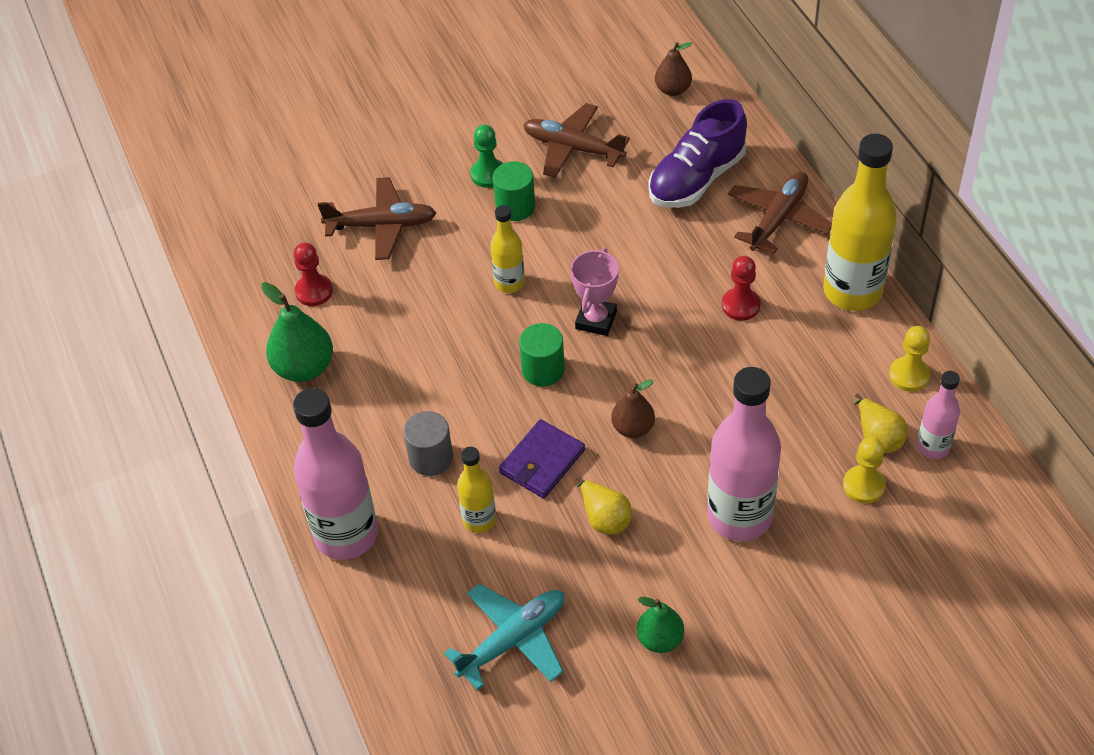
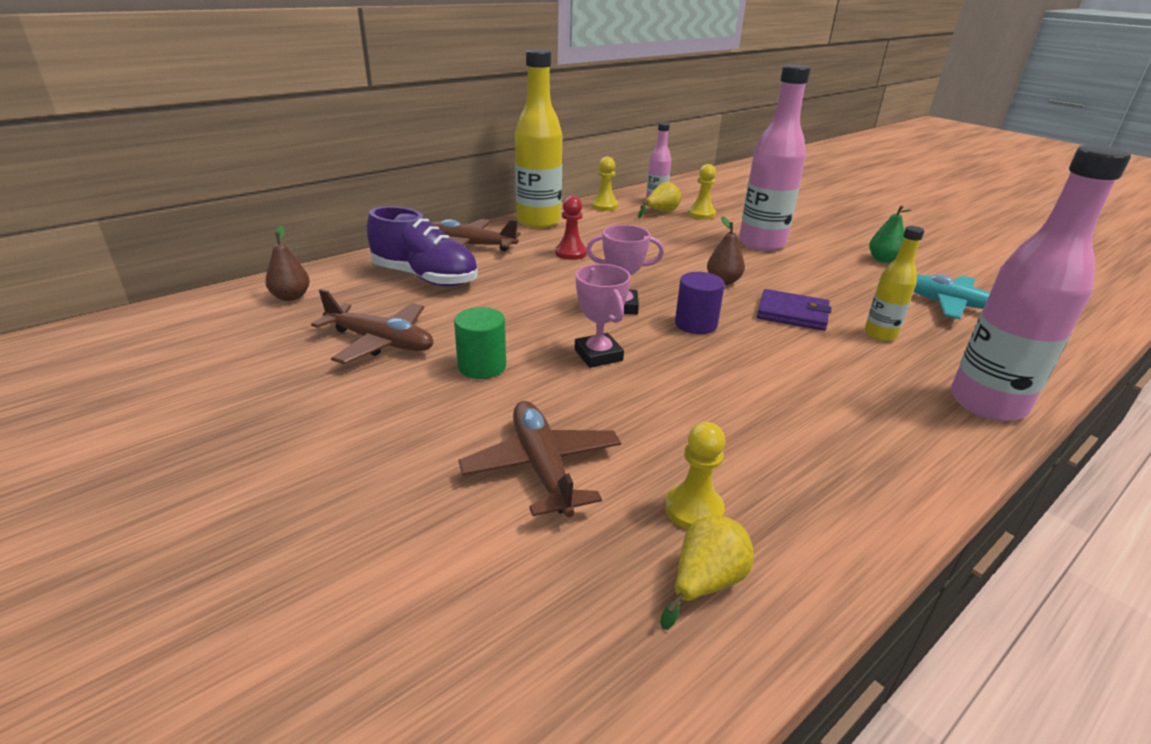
camera: 110 degrees left, 20 degrees down
(304, 368) = (824, 486): green pear -> none
(314, 291) = (694, 509): red pawn -> yellow pawn
(431, 458) = (848, 368): grey cylinder -> none
(488, 174) = (428, 392): green pawn -> none
(509, 283) = (598, 355): yellow bottle -> pink trophy
(543, 370) = (695, 324): green cylinder -> purple cylinder
(572, 148) = (381, 342): brown plane -> brown plane turned 75 degrees counterclockwise
(604, 518) = (815, 284): yellow pear -> yellow pear (705, 582)

